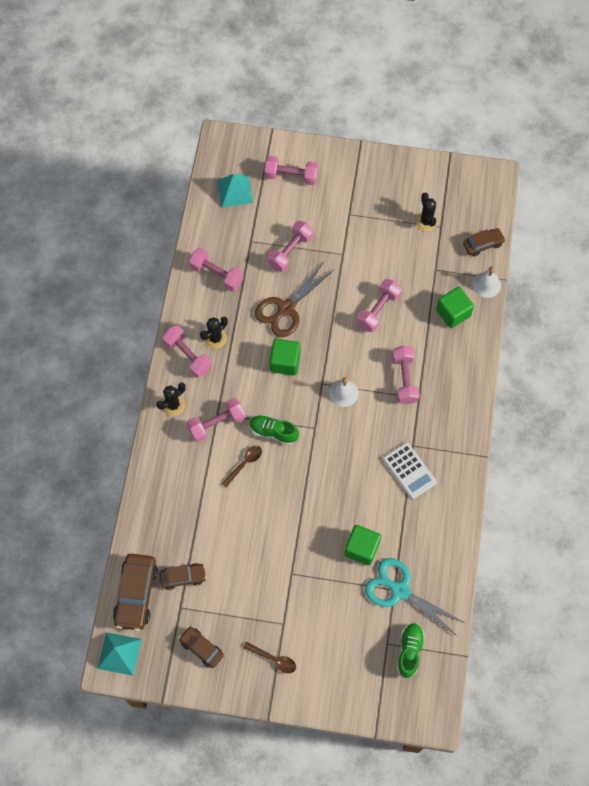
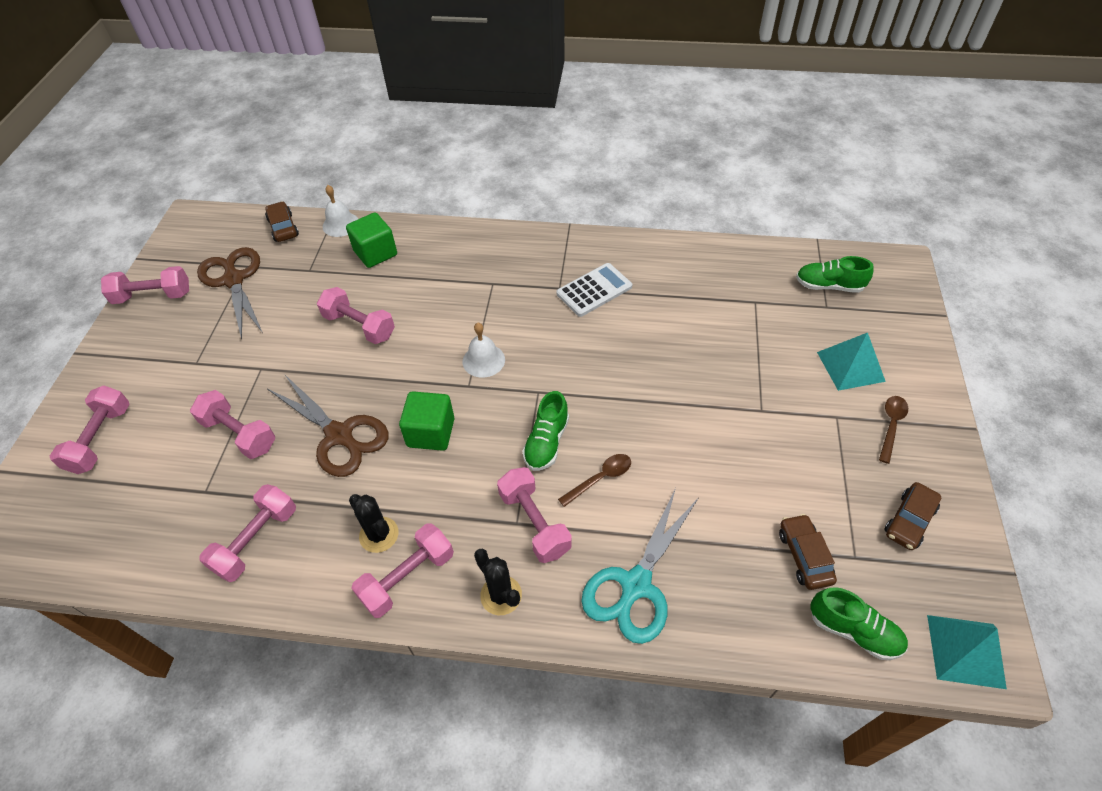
camera: 90 degrees left, 15 degrees down
(136, 594) = (853, 631): brown car -> green shoe
(235, 191) = (98, 521): turquoise pyramid -> turquoise pyramid (850, 366)
(244, 464) = (600, 478): brown spoon -> brown spoon turned 105 degrees clockwise
(361, 548) = (708, 334): green cube -> none
(400, 591) = (755, 296): turquoise scissors -> turquoise scissors (636, 585)
(404, 379) = (465, 297): pink dumbbell -> pink dumbbell (153, 296)
(426, 221) = (234, 280): black cactus -> brown scissors

